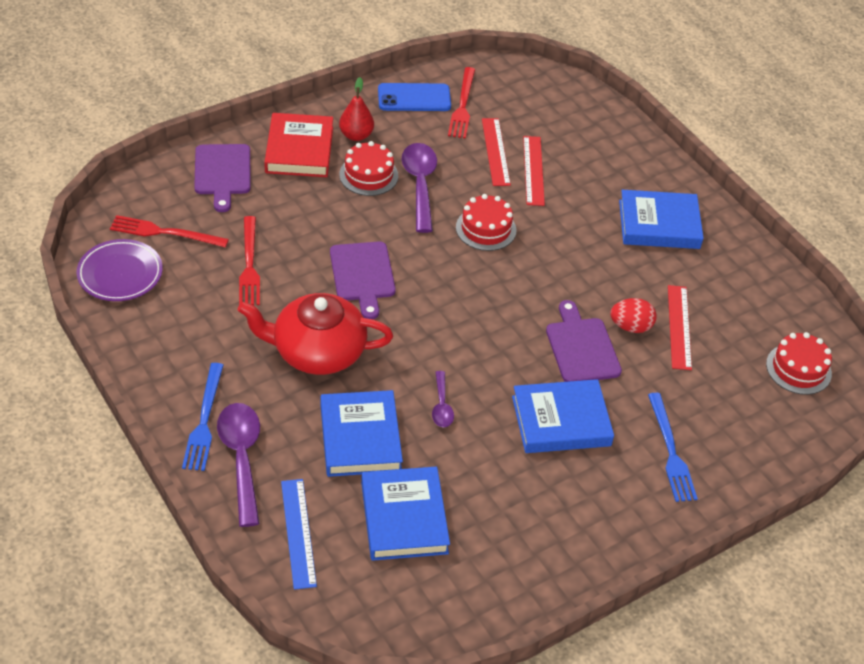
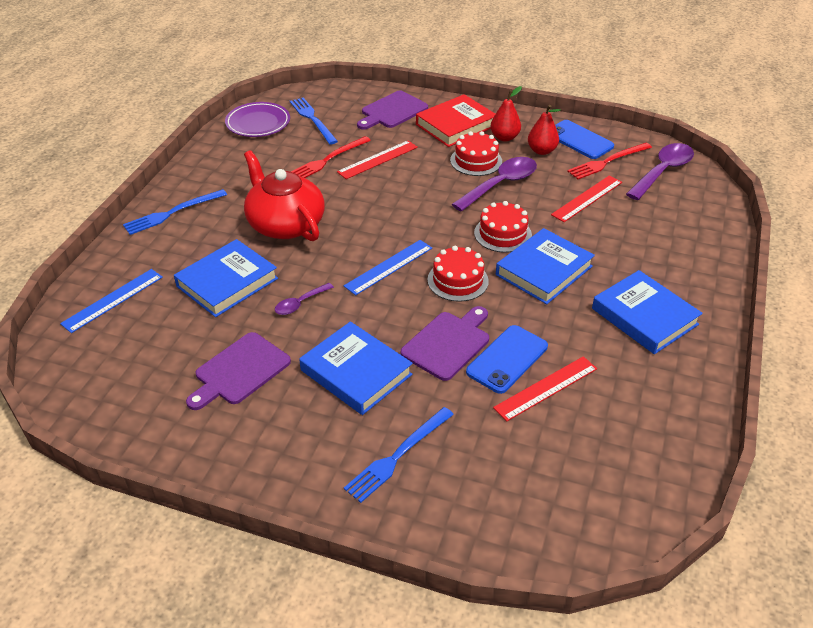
camera: 55 degrees right, 5 degrees down
(164, 233) = (312, 119): red fork -> blue fork
(241, 458) = (155, 243): purple spoon -> purple spoon (663, 171)
(363, 275) = (380, 206): purple cutting board -> purple cutting board (240, 371)
(402, 129) = (541, 151): none -> red pear
(404, 517) = (173, 341): blue book -> blue book (544, 270)
(453, 322) = (389, 267): none -> blue ruler
(533, 170) = (597, 224): red ruler -> red ruler (377, 159)
(630, 327) = (507, 359): red egg -> blue phone
(798, 369) = (603, 495): red cake -> red cake (458, 280)

